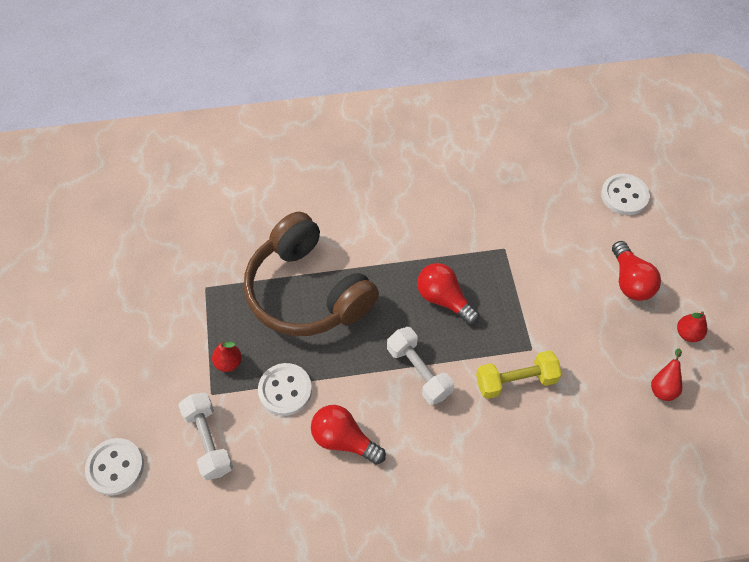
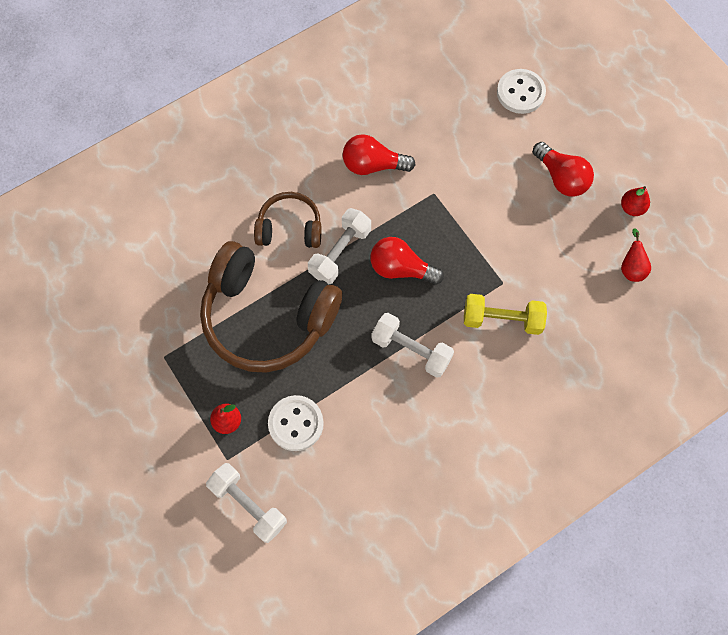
camera: 25 degrees left, 10 degrees up
(115, 467) = (172, 571): white button -> none
(344, 440) = (374, 445): red light bulb -> red light bulb (373, 165)
(364, 227) = (290, 228): none -> brown headphones
(397, 264) = (340, 252): none -> white dumbbell
(515, 381) = (502, 319): yellow dumbbell -> yellow dumbbell turned 45 degrees clockwise

